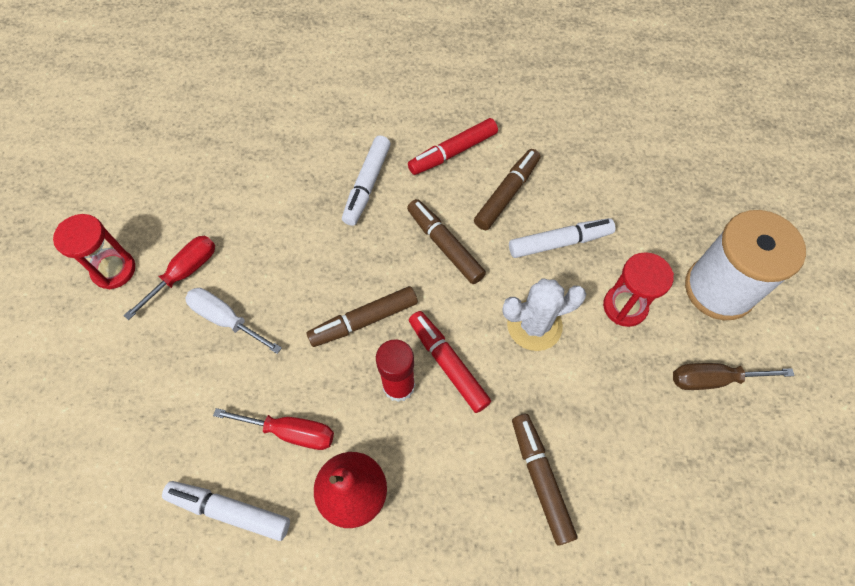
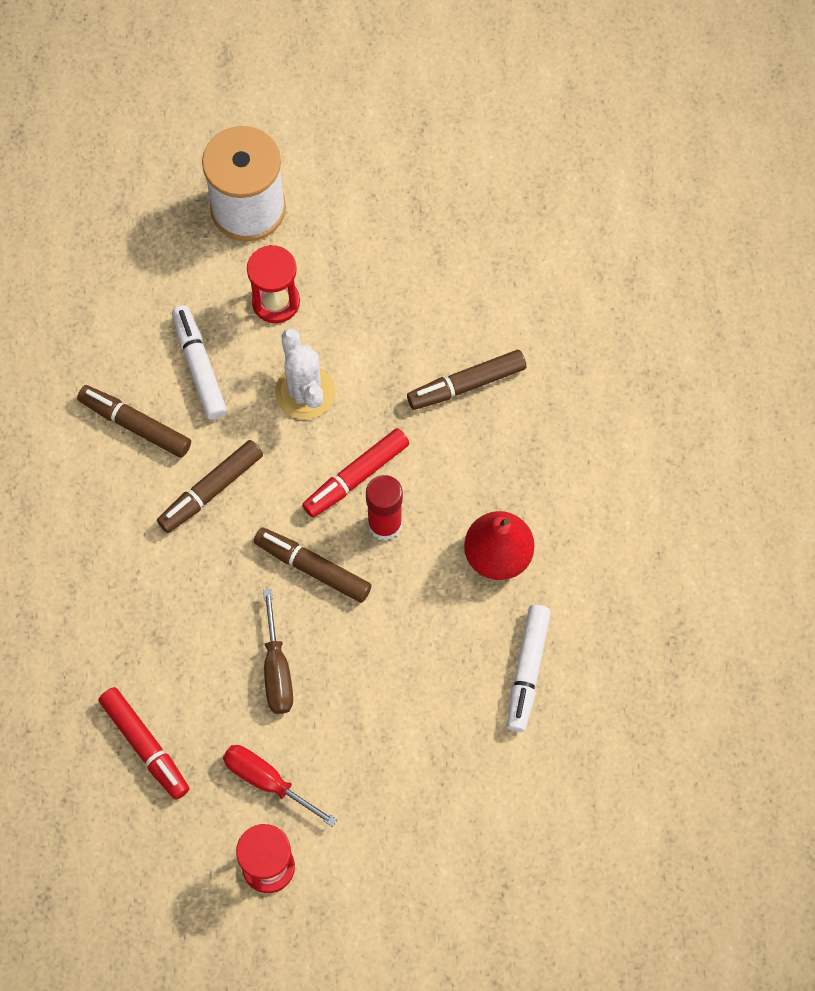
camera: 95 degrees left, 5 degrees up
(226, 319) = (323, 719): white screwdriver -> none
(291, 432) = (444, 625): red screwdriver -> none
(364, 320) = (313, 568): brown marker -> brown marker turned 150 degrees clockwise
(367, 185) = (129, 587): white marker -> none
(453, 152) = (75, 490): red marker -> red marker (145, 745)
(713, 379) = (351, 224): brown screwdriver -> brown screwdriver (277, 670)

